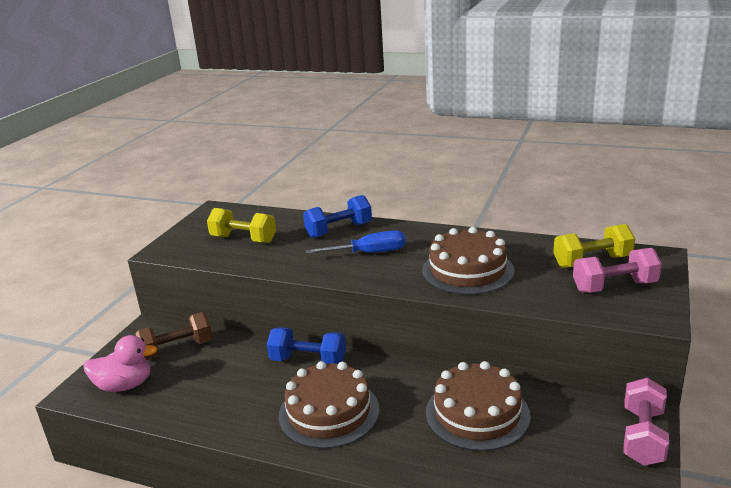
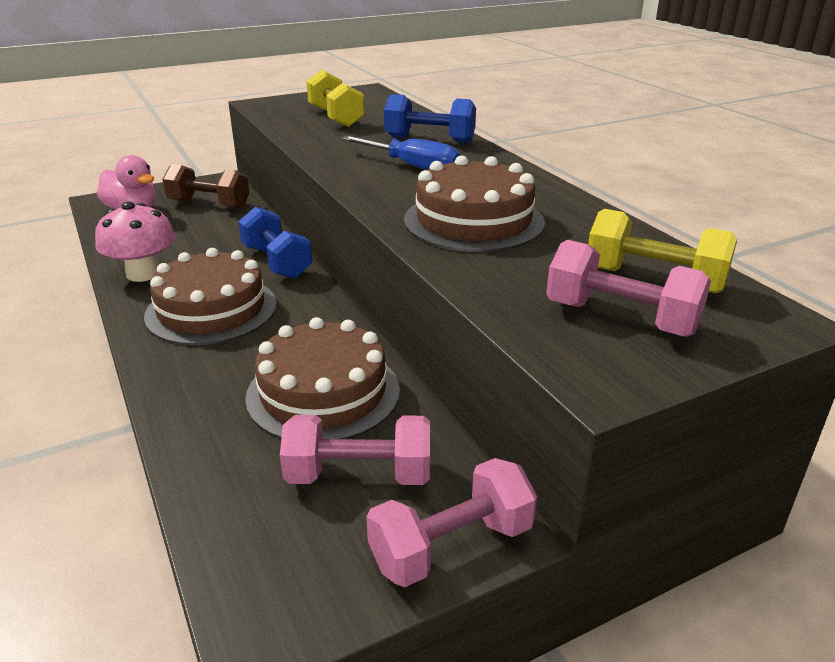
camera: 40 degrees right, 5 degrees up
(234, 420) = (143, 273): none -> pink mushroom
(562, 437) = (359, 475): none -> pink dumbbell

